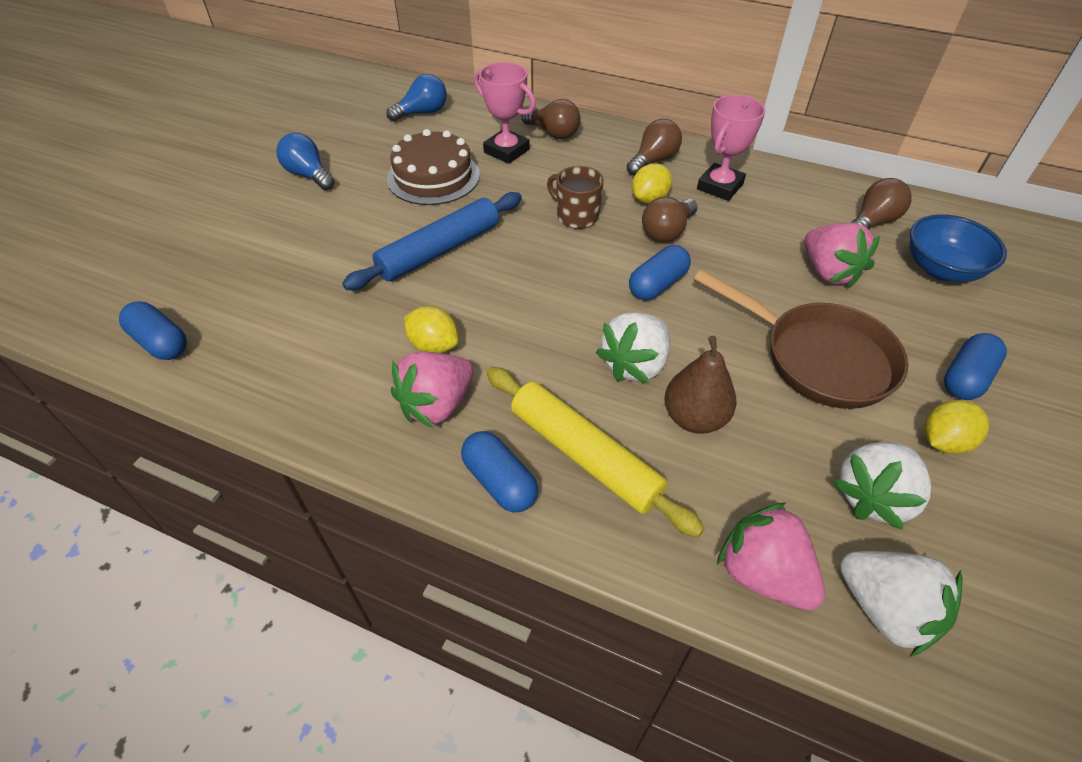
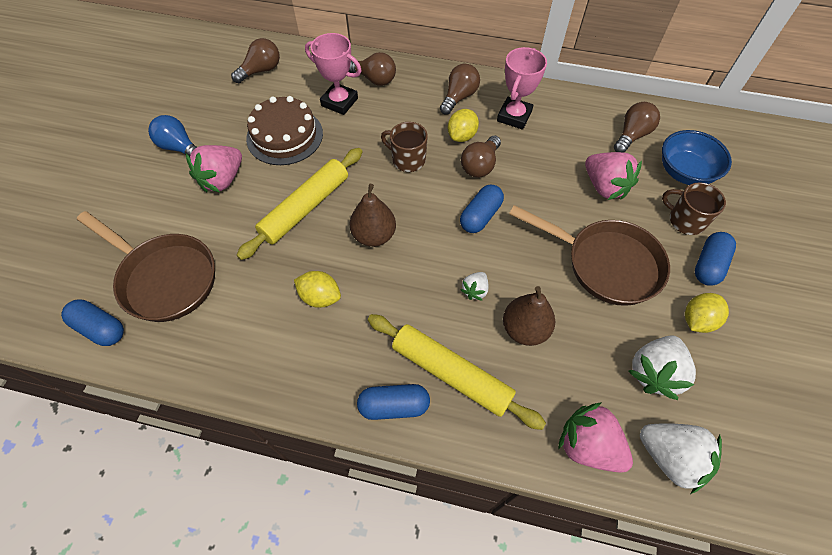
camera: 10 degrees left, 10 degrees up
(251, 301) = (164, 278): none -> brown pan
(422, 113) = (261, 70): blue light bulb -> brown light bulb
(437, 405) = (334, 349): pink strawberry -> pink strawberry (222, 180)
(439, 250) = (305, 208): blue rolling pin -> yellow rolling pin
(499, 482) = (394, 406): blue capsule -> blue capsule turned 45 degrees counterclockwise
(517, 289) = (374, 235): none -> brown pear
(635, 364) = (475, 290): white strawberry -> white strawberry, size x0.52
(937, 322) = (685, 220): none -> brown mug

